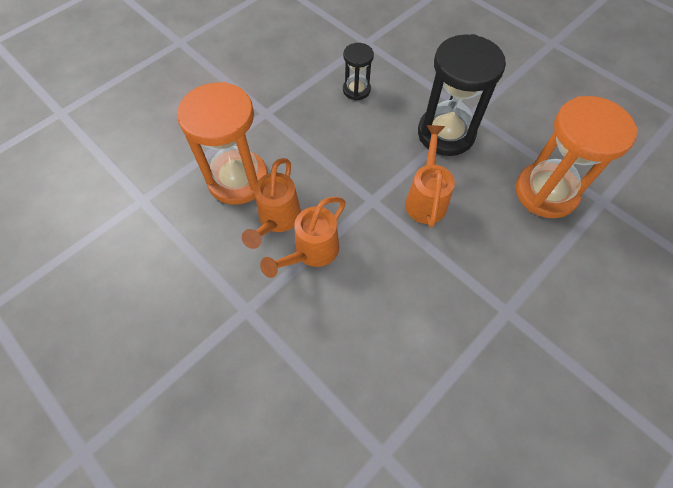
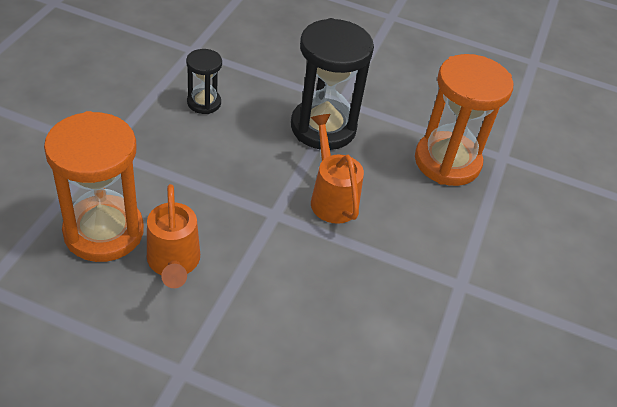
camera: 30 degrees left, 15 degrees down
(311, 252) = (230, 287): orange watering can -> none

